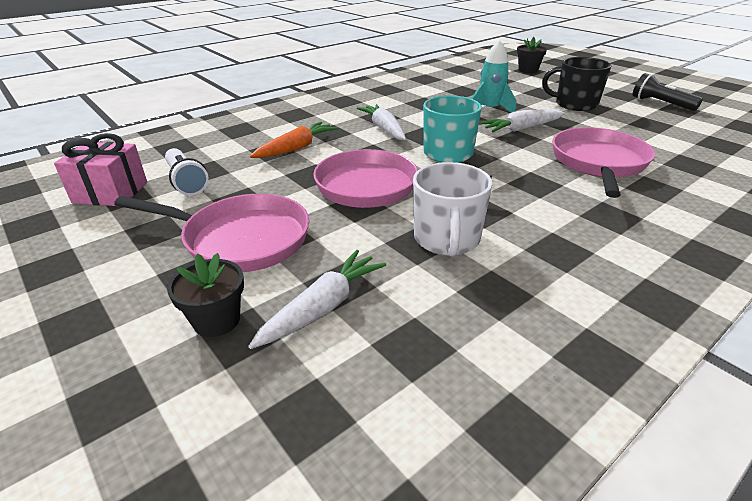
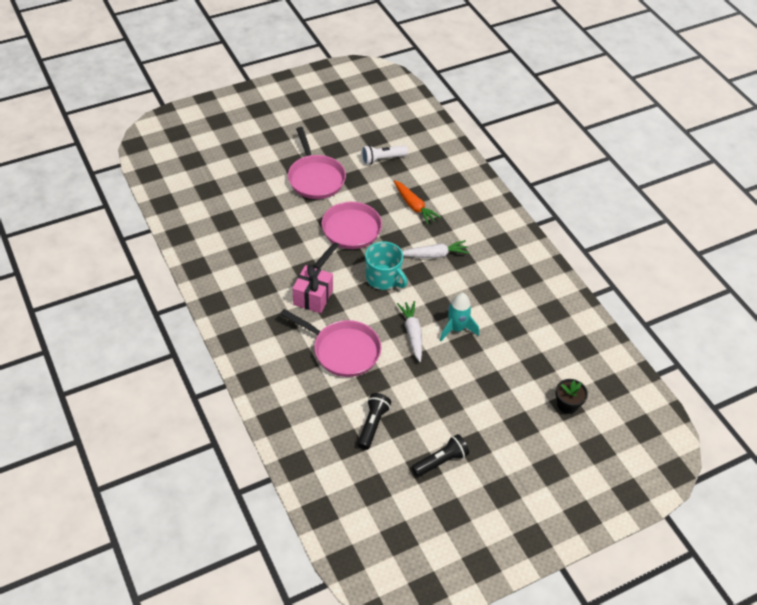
camera: 100 degrees right, 15 degrees up
(111, 192) = (379, 133): pink gift -> pink gift (313, 297)
(216, 320) = (262, 170): black flower pot -> none
(240, 239) = (315, 178): pink pan -> pink pan turned 45 degrees counterclockwise
(322, 307) = (256, 199): white carrot -> none
(447, 239) = (286, 248): white mug -> none
(575, 104) = (455, 394): black mug -> none
(674, 135) = (372, 425): none -> black flashlight

